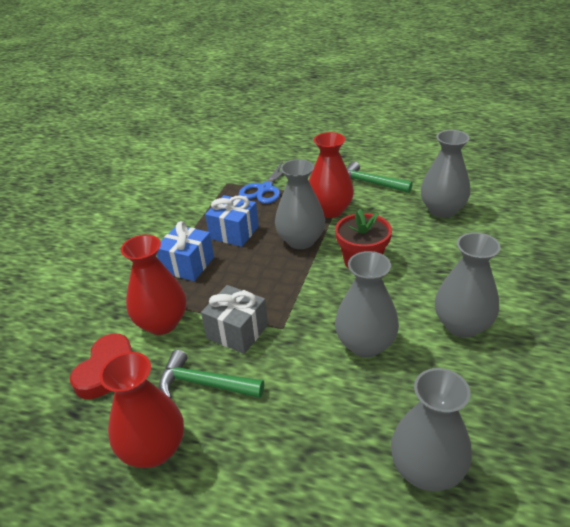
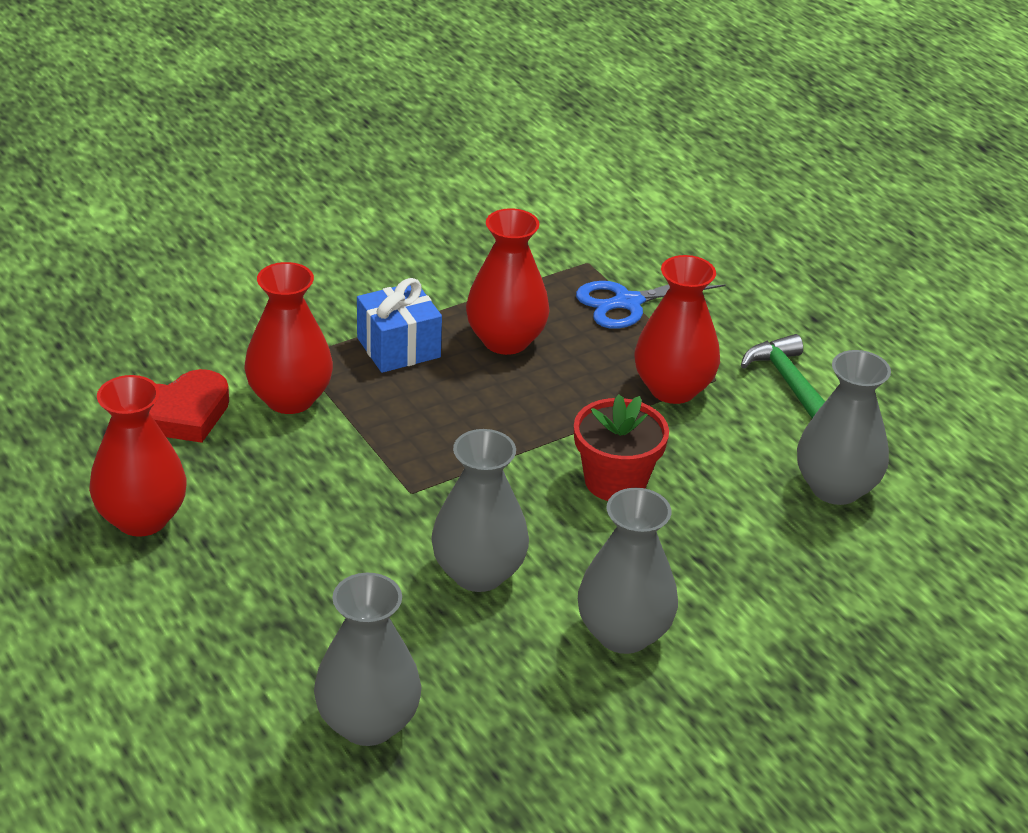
camera: 35 degrees right, 0 degrees up
(204, 383) = (258, 492): green hammer -> none
(234, 232) = (505, 340): blue gift -> red vase
(237, 331) = (357, 462): grey gift -> none
(301, 240) = (575, 405): grey vase -> none

